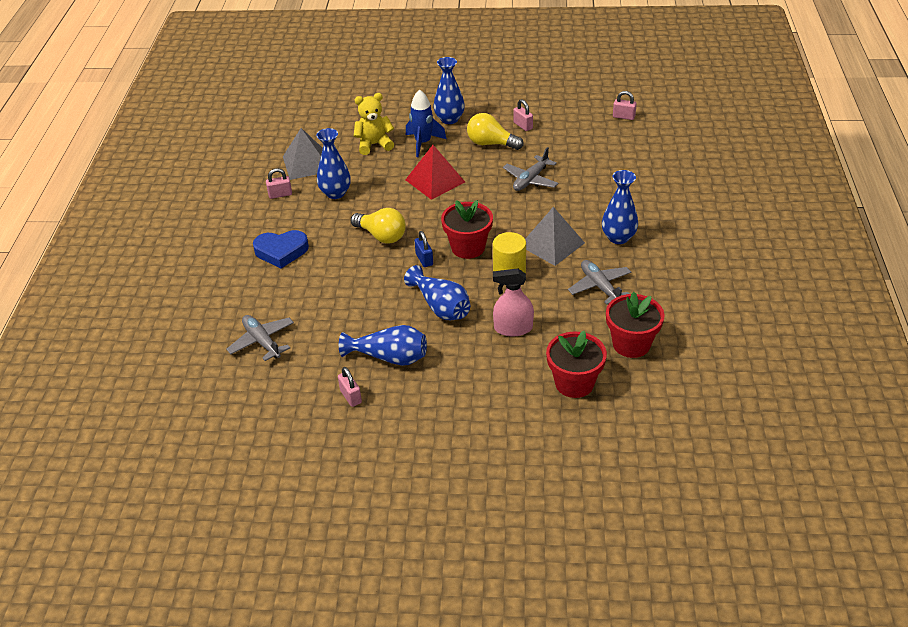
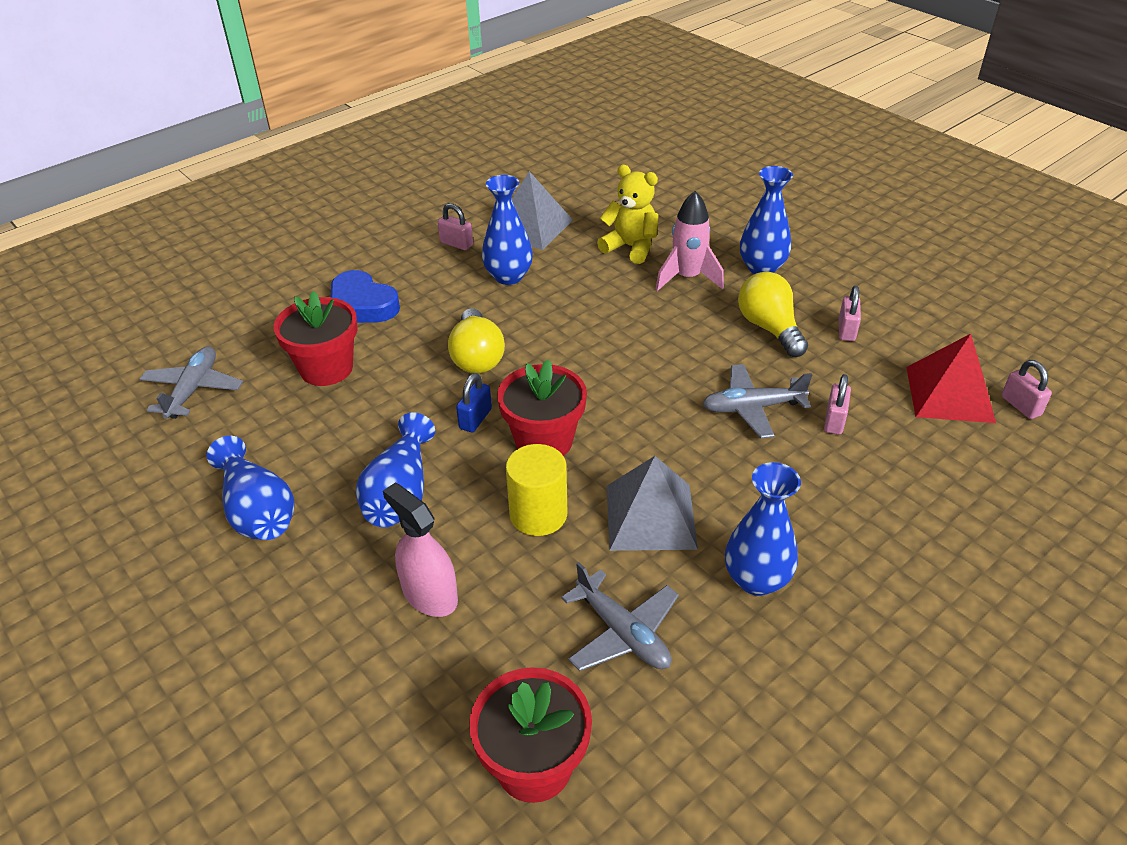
camera: 45 degrees right, 0 degrees up
(350, 396) = (154, 524): pink padlock -> pink padlock (834, 421)
(423, 143) = (687, 278): blue rocket -> pink rocket
(435, 181) = (633, 331): red pyramid -> red pyramid (949, 394)
(574, 383) = (375, 750): red flower pot -> red flower pot (326, 368)
(600, 287) = (622, 633): grey plane -> grey plane turned 120 degrees clockwise

